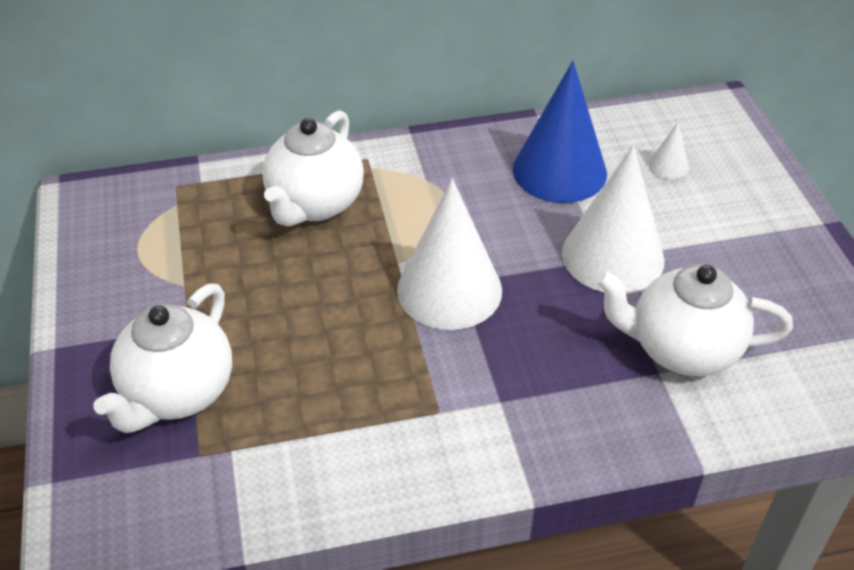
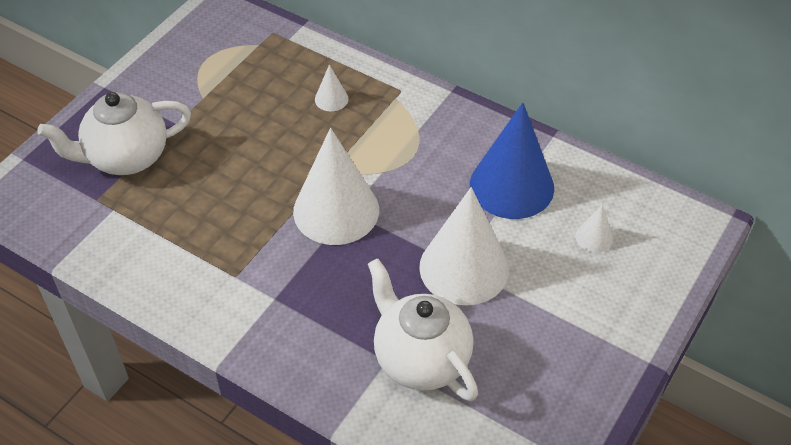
camera: 45 degrees right, 5 degrees up
(315, 204) = (331, 99): white teapot -> white cone

